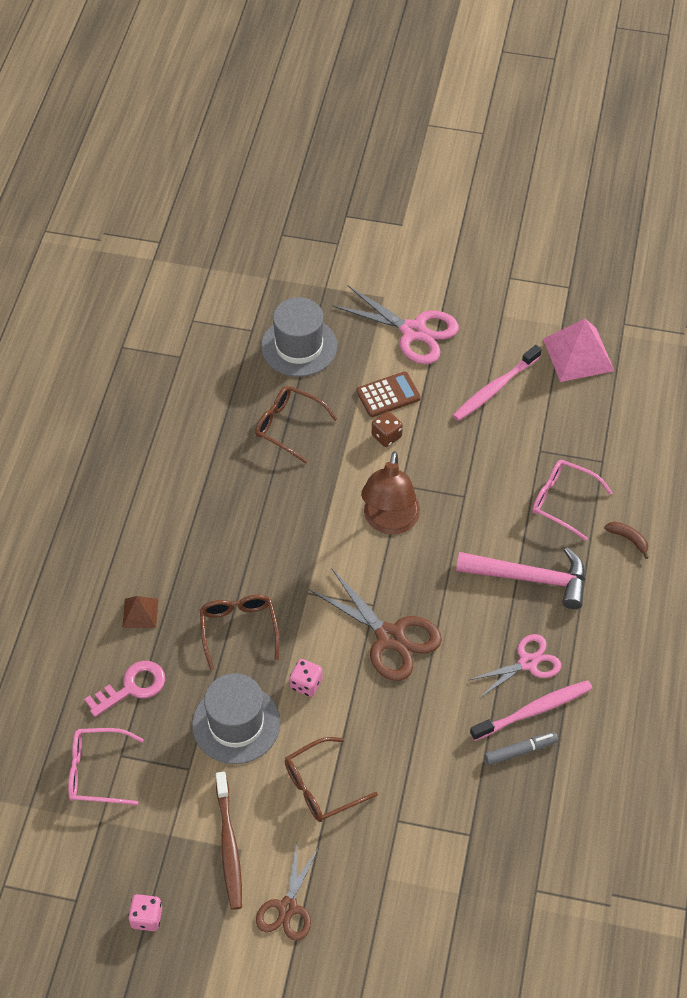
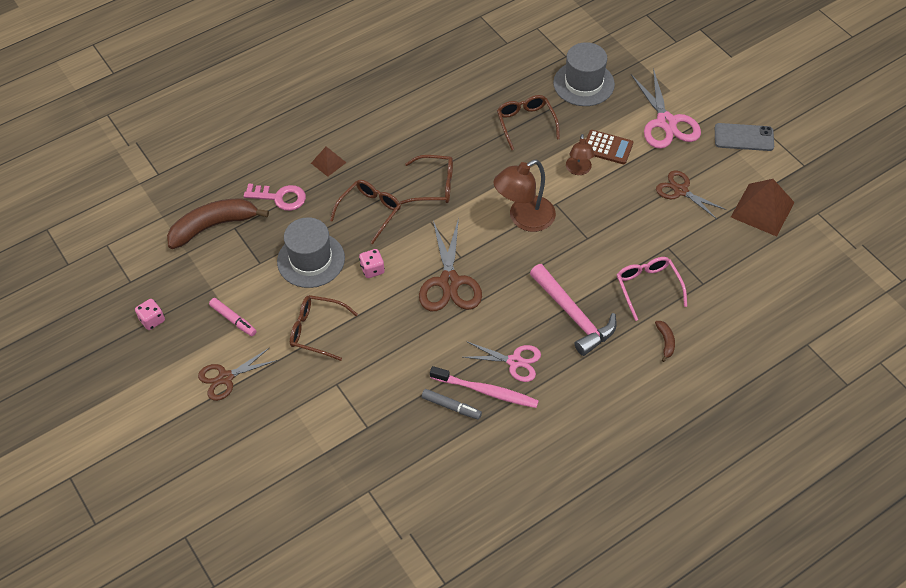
camera: 45 degrees right, 0 degrees up
(97, 772) = (213, 226): pink glasses -> brown banana
(229, 846) = (233, 320): brown toothbrush -> pink marker
(272, 555) = (434, 186): none -> brown glasses
(386, 436) = (578, 170): brown dice -> brown lamp
(493, 297) = (743, 137): none -> grey phone
(495, 388) = (681, 191): pink toothbrush -> brown scissors
(578, 354) = (762, 209): pink pyramid -> brown pyramid

